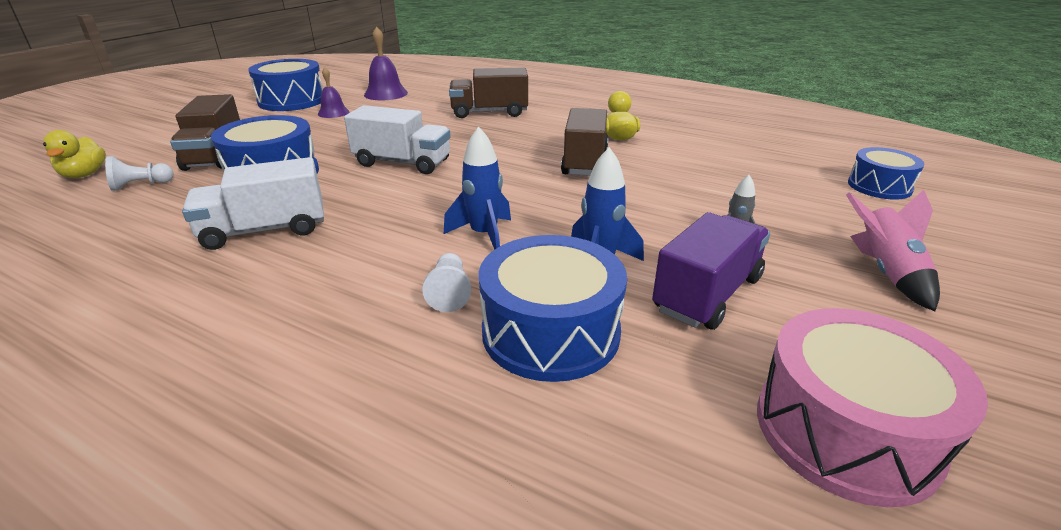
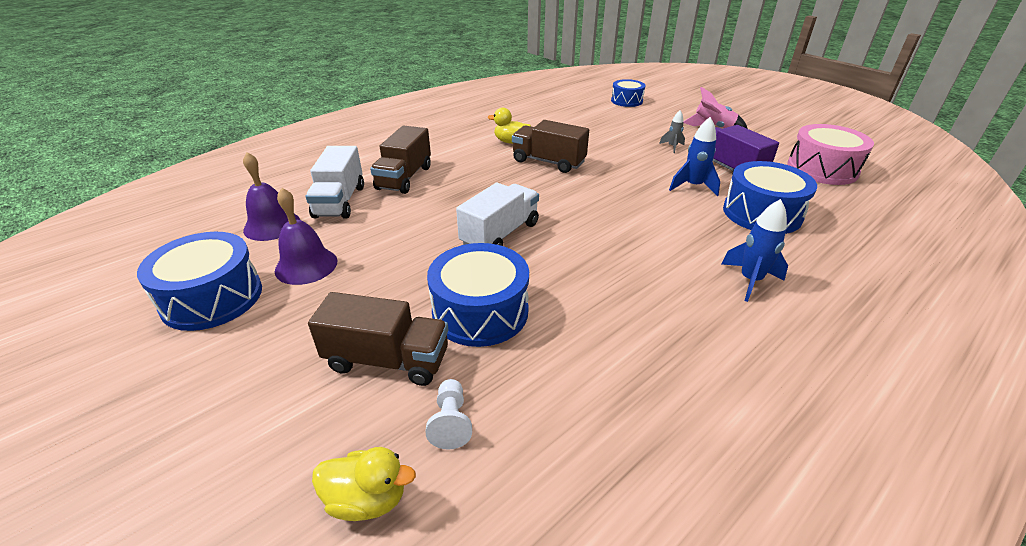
camera: 70 degrees left, 5 degrees up
(265, 230) = (612, 314): white truck -> white truck (340, 201)
(333, 113) = (306, 265): purple bell -> purple bell, size x1.55
(449, 293) = (721, 237): white pawn -> none
(484, 235) = (650, 216): blue rocket -> blue rocket (750, 281)

